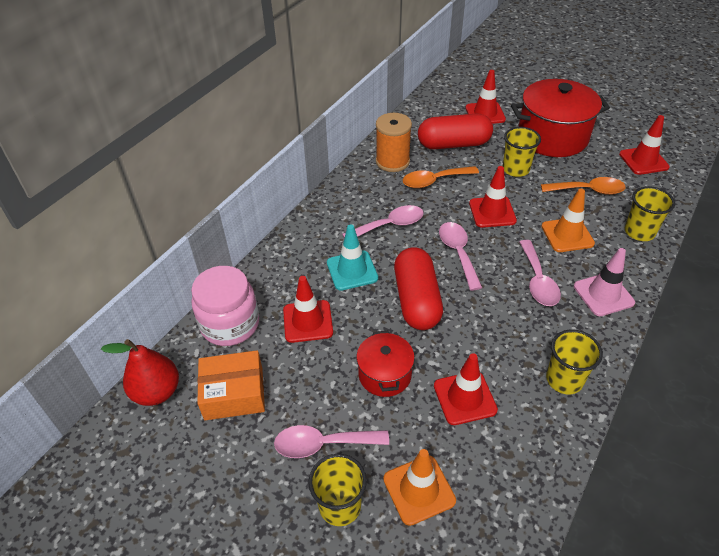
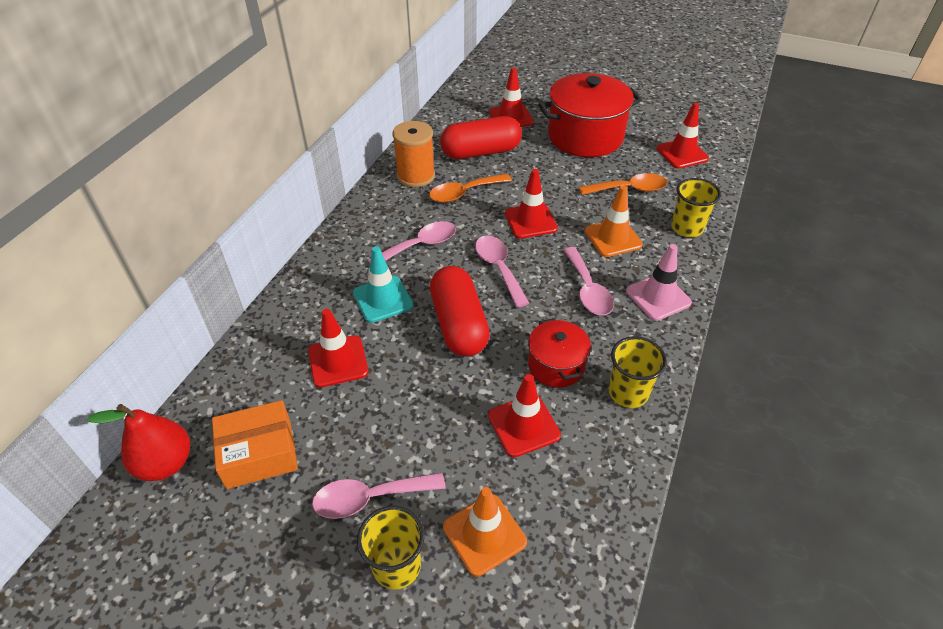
camera: 10 degrees left, 0 degrees up
(230, 324) = (247, 375): pink jar -> none
(385, 375) = (432, 411): red pot -> red pot (556, 365)
(515, 169) = (550, 173): yellow cup -> none

